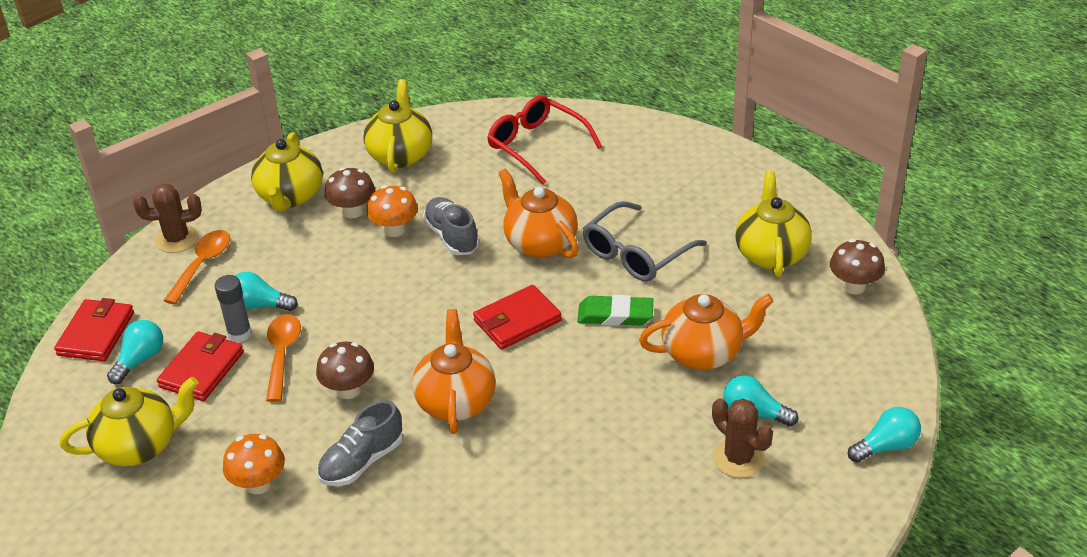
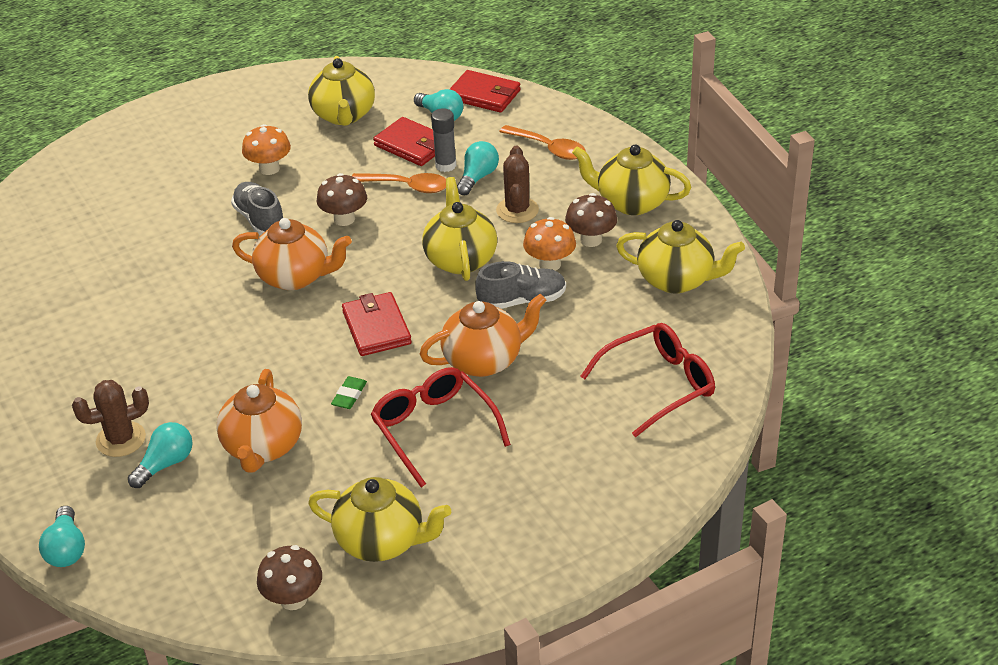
camera: 105 degrees right, 0 degrees up
(177, 239) = (592, 135): brown cactus -> brown cactus (517, 210)
(399, 288) = (460, 259): none -> yellow teapot
(615, 315) = (349, 395): green eraser -> green eraser, size x0.61
(635, 254) = (434, 429): grey glasses -> red glasses

